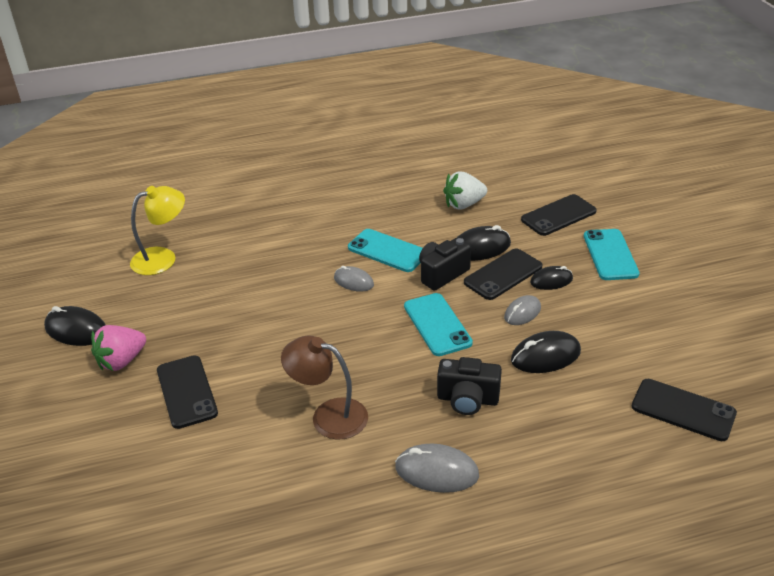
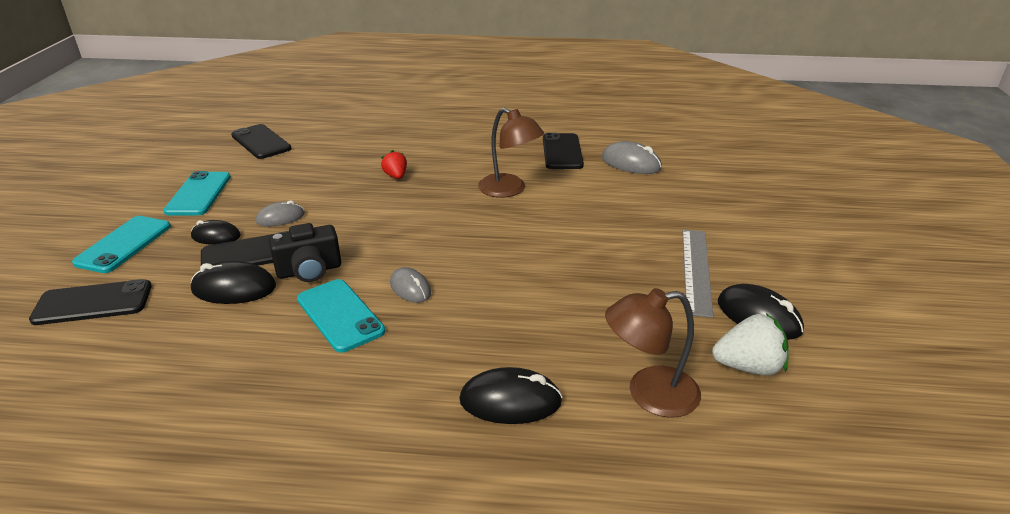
camera: 160 degrees left, 5 degrees down
(122, 361) = (696, 270): pink strawberry -> grey ruler
(163, 258) = (649, 394): yellow lamp -> brown lamp
(187, 392) = (627, 230): black phone -> black phone (562, 152)
(436, 471) = (454, 150): grey mouse -> grey mouse (631, 163)
(437, 324) = (365, 227): turquoise phone -> turquoise phone (198, 194)
(464, 204) = (172, 356): white strawberry -> white strawberry (748, 367)
(467, 399) = (396, 176): black camera -> red strawberry
(545, 356) = (305, 186): black mouse -> black mouse (510, 401)

